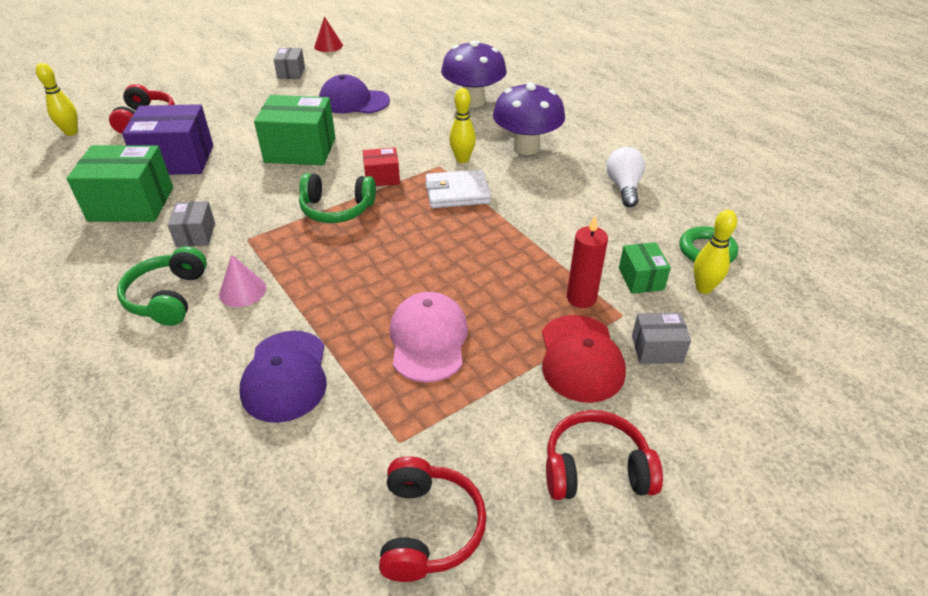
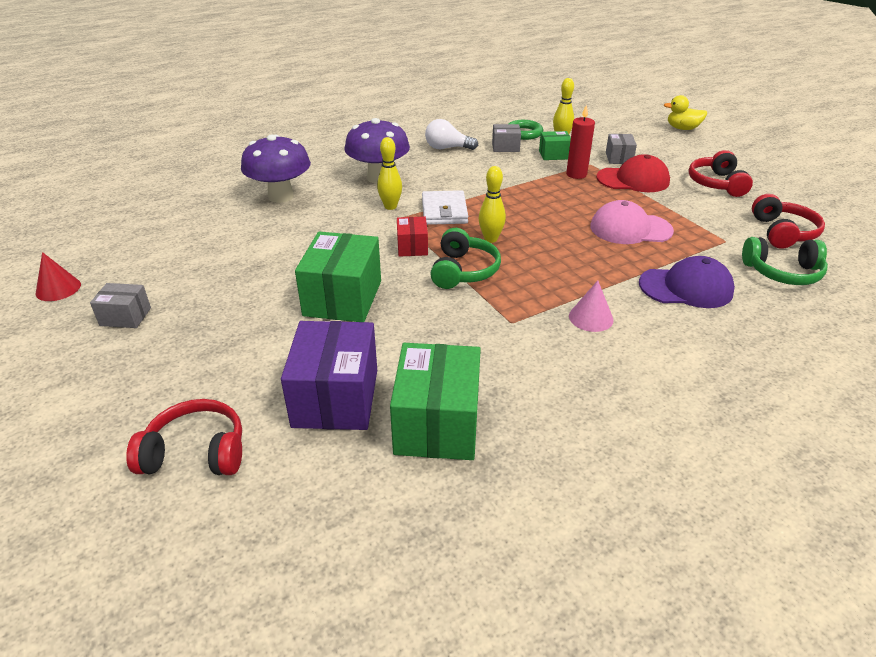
camera: 85 degrees left, 5 degrees down
(71, 132) = (199, 548): yellow bowling pin -> yellow bowling pin (490, 239)
(168, 297) = (607, 364): green headphones -> green headphones (782, 272)
(195, 234) = (503, 358): grey box -> grey box (505, 147)
(353, 101) = (241, 265): purple cap -> none
(428, 528) = (782, 232): red headphones -> red headphones turned 90 degrees clockwise
(844, 460) = (682, 128): none -> yellow duck

